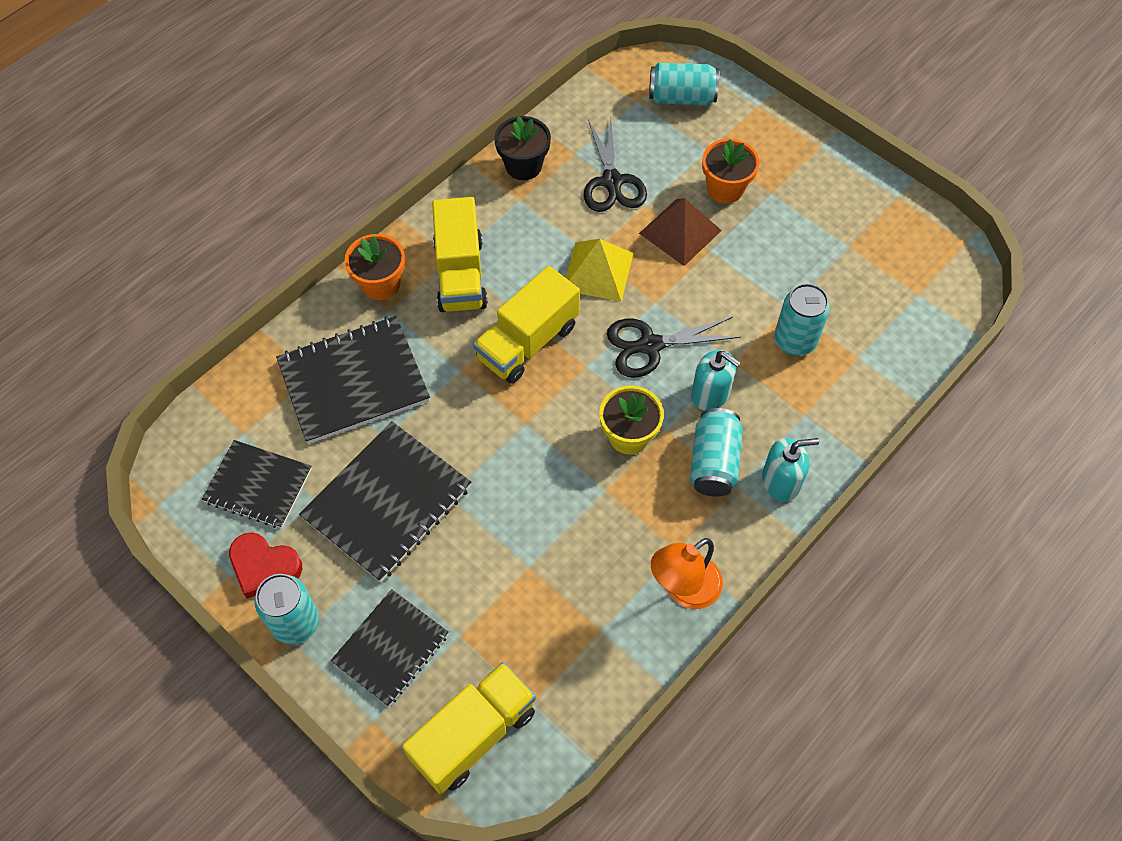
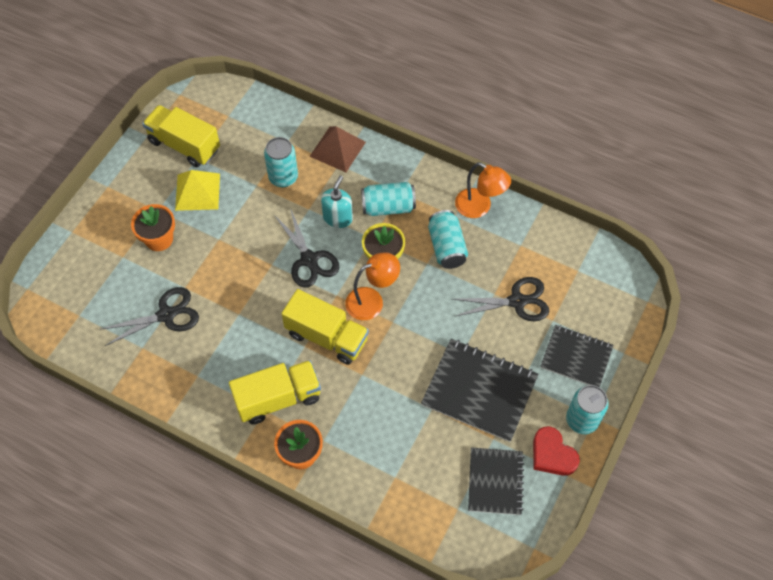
camera: 105 degrees left, 0 degrees up
(264, 567) = (552, 454): red heart -> red heart turned 135 degrees clockwise
(354, 381) = (392, 445): black notebook -> none
(473, 734) = (609, 296): yellow truck -> yellow truck (184, 145)
(506, 594) = (517, 301): none -> black scissors
(523, 166) = (161, 382): black flower pot -> none
(565, 406) = (372, 300): none -> orange lamp
(598, 271) = (253, 305): yellow pyramid -> yellow pyramid (197, 191)
(680, 231) = (205, 260): brown pyramid -> brown pyramid (337, 149)
(681, 97) = (70, 284): turquoise can -> turquoise can (446, 247)
(781, 481) = (390, 170): turquoise soap dispenser -> none

